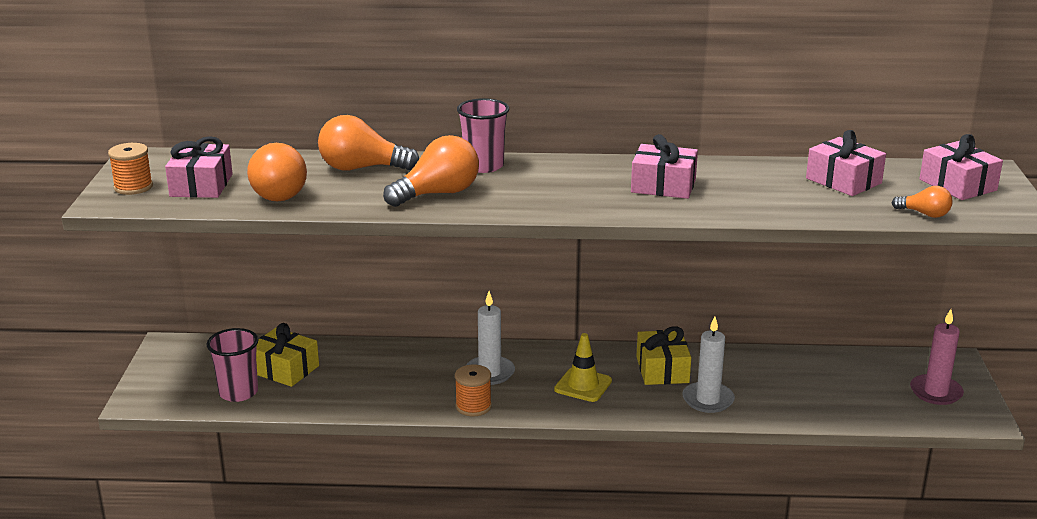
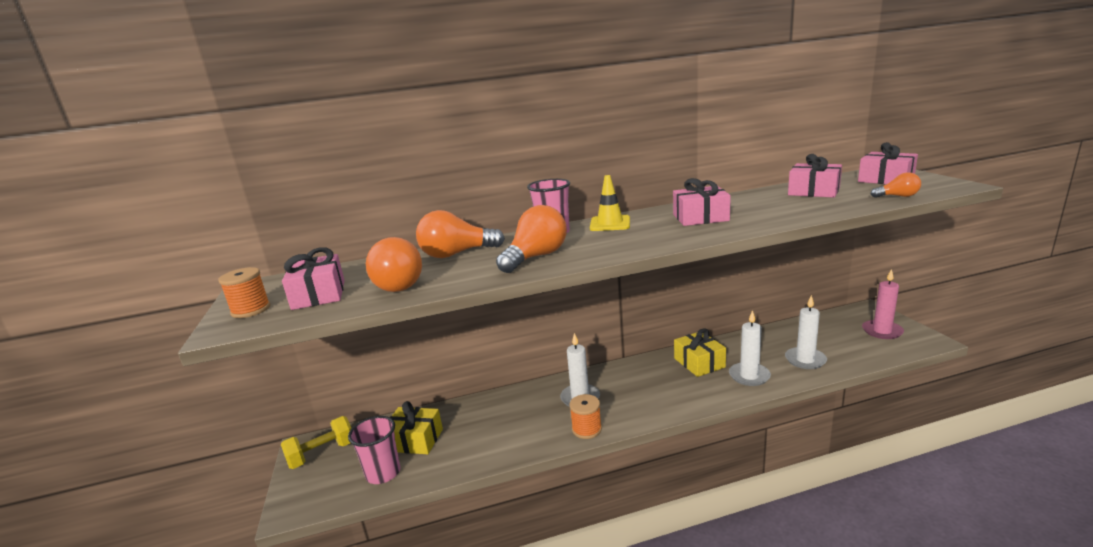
camera: 15 degrees left, 5 degrees down
(184, 358) = (322, 454): none -> yellow dumbbell
(583, 385) = (655, 389): yellow traffic cone -> yellow traffic cone (610, 224)
(796, 400) = (805, 360): none -> white candle

